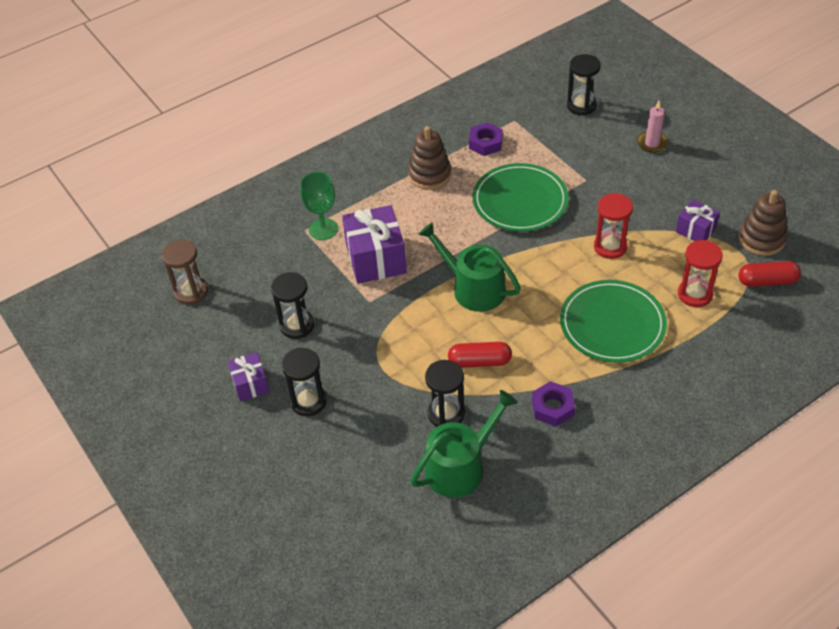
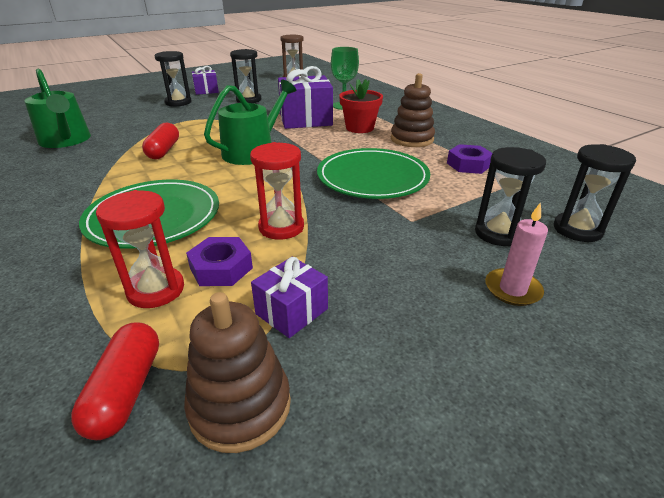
camera: 90 degrees right, 15 degrees down
(400, 213) = (359, 128): none -> red flower pot
(446, 414) = (122, 138): black hourglass -> black hourglass (498, 233)
(552, 407) = (78, 177): purple nut -> purple nut (221, 268)

